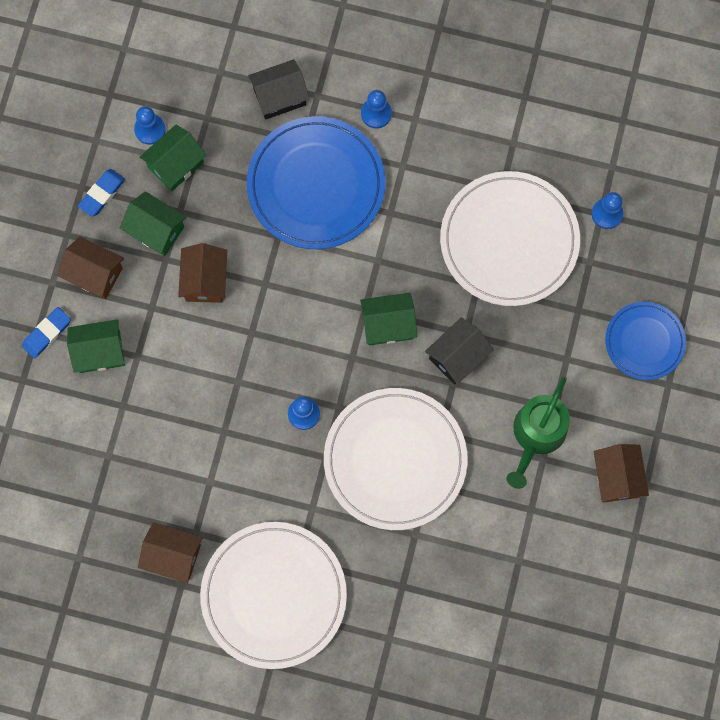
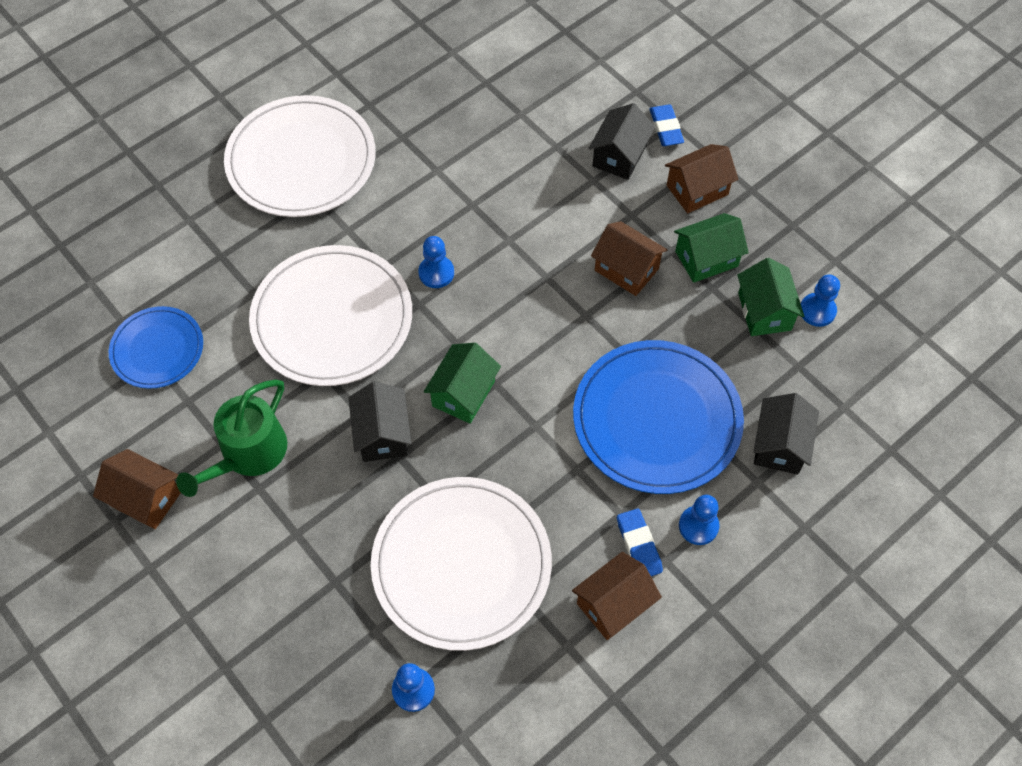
camera: 125 degrees right, 15 degrees down
(99, 352) = (619, 156): green house -> black house
(102, 194) = (774, 237): blue eraser -> blue eraser (639, 545)
(173, 555) = (398, 112): brown house -> brown house (613, 604)
(537, 435) = (248, 454): green watering can -> green watering can turned 120 degrees counterclockwise
(644, 342) = (248, 625): blue plate -> blue plate (157, 349)

